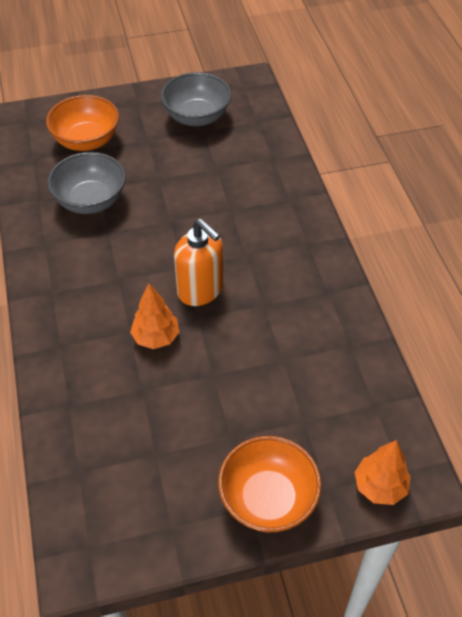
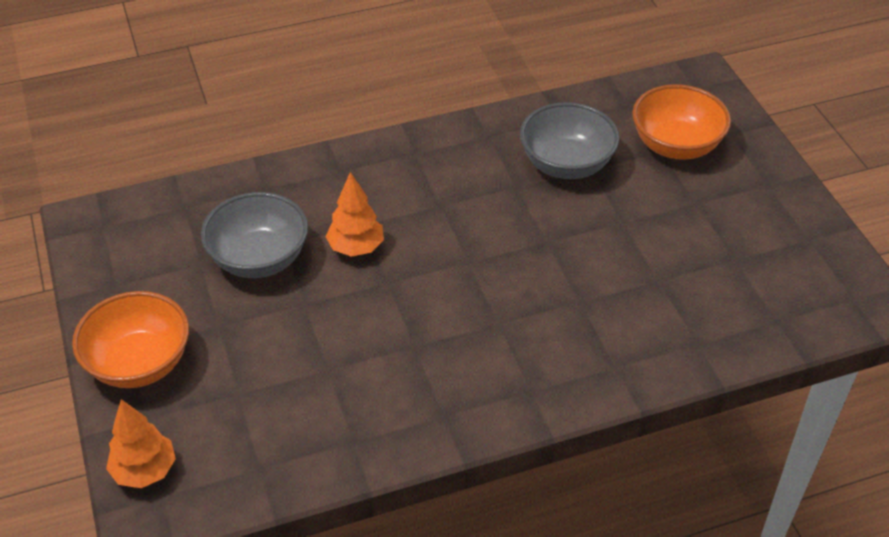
camera: 85 degrees right, 5 degrees down
(196, 117) = (762, 250): grey bowl -> grey bowl (259, 259)
(200, 290) = (432, 281): orange soap dispenser -> none

